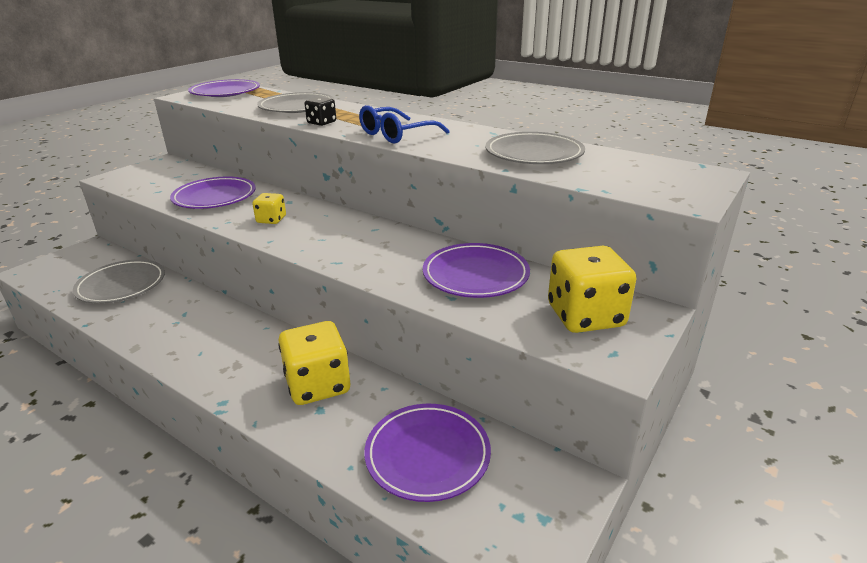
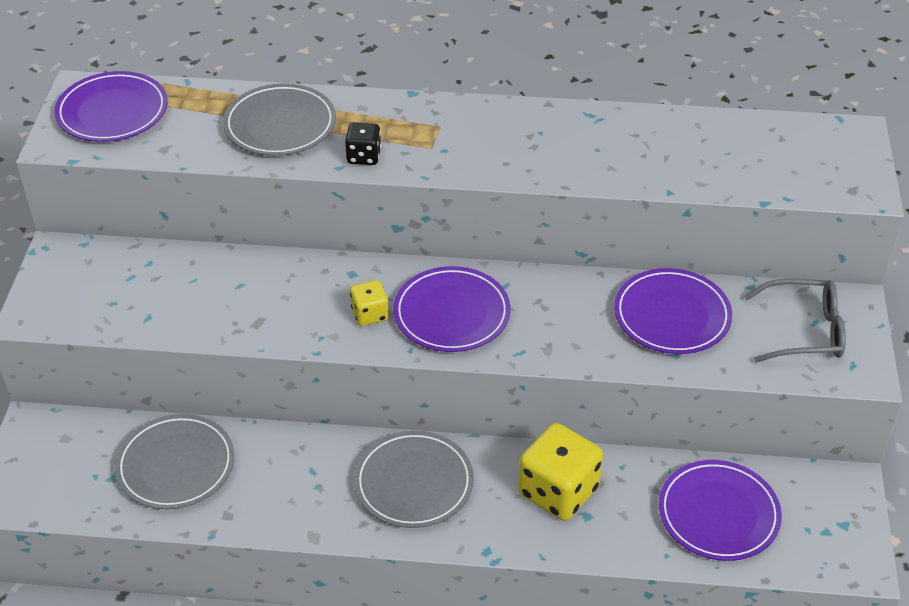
camera: 30 degrees left, 15 degrees up
(215, 197) = (244, 300): purple plate -> purple plate (451, 314)
(396, 134) = (487, 156): blue glasses -> none
(534, 154) = (672, 150): grey plate -> grey plate (414, 483)
(585, 316) = (804, 331): yellow dice -> grey glasses

